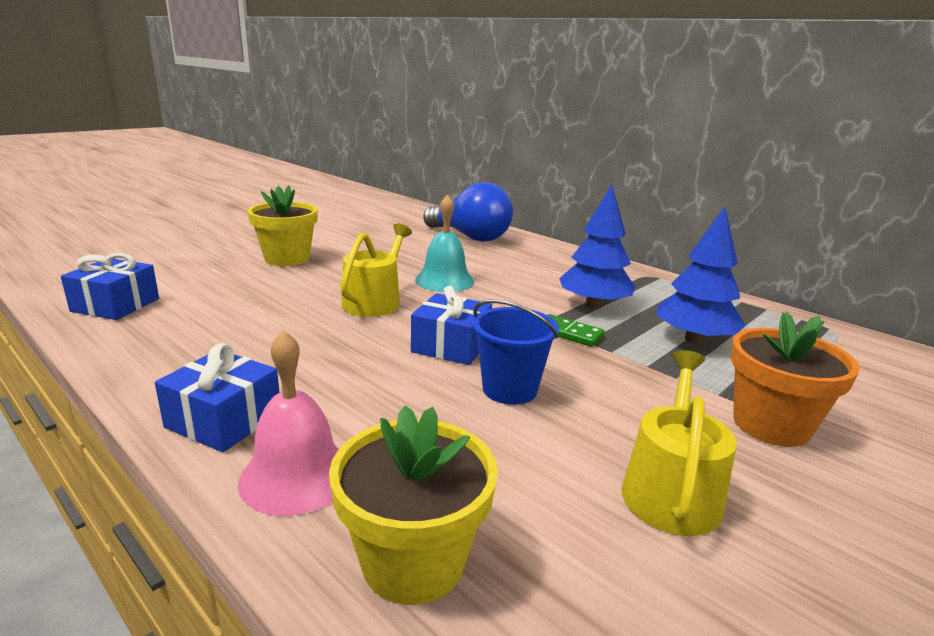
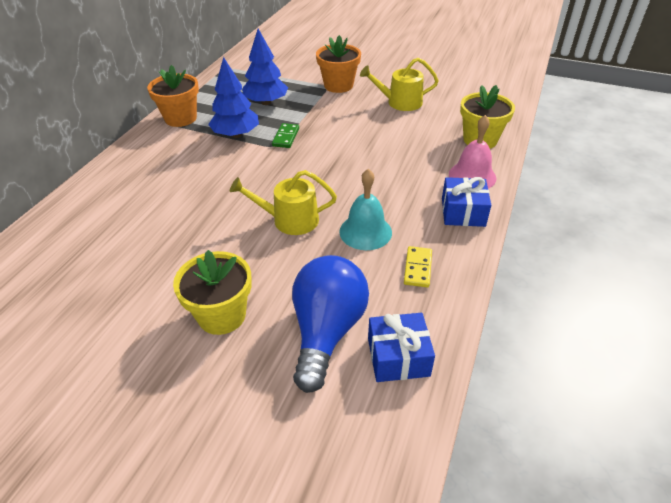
camera: 110 degrees left, 20 degrees up
(189, 346) = (418, 268): none -> yellow domino
(444, 280) = (226, 201): turquoise bell -> turquoise bell (365, 231)
(451, 346) = (332, 170): blue gift -> none
(470, 237) = (91, 220): blue light bulb -> blue light bulb (327, 331)
(509, 389) = (363, 143): blue bucket -> none
(653, 283) = (180, 118): none -> orange flower pot

